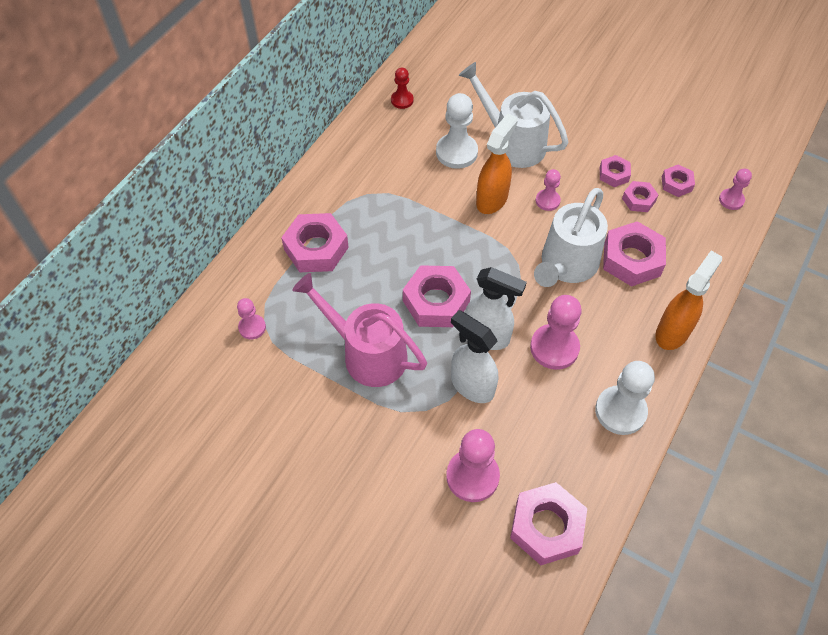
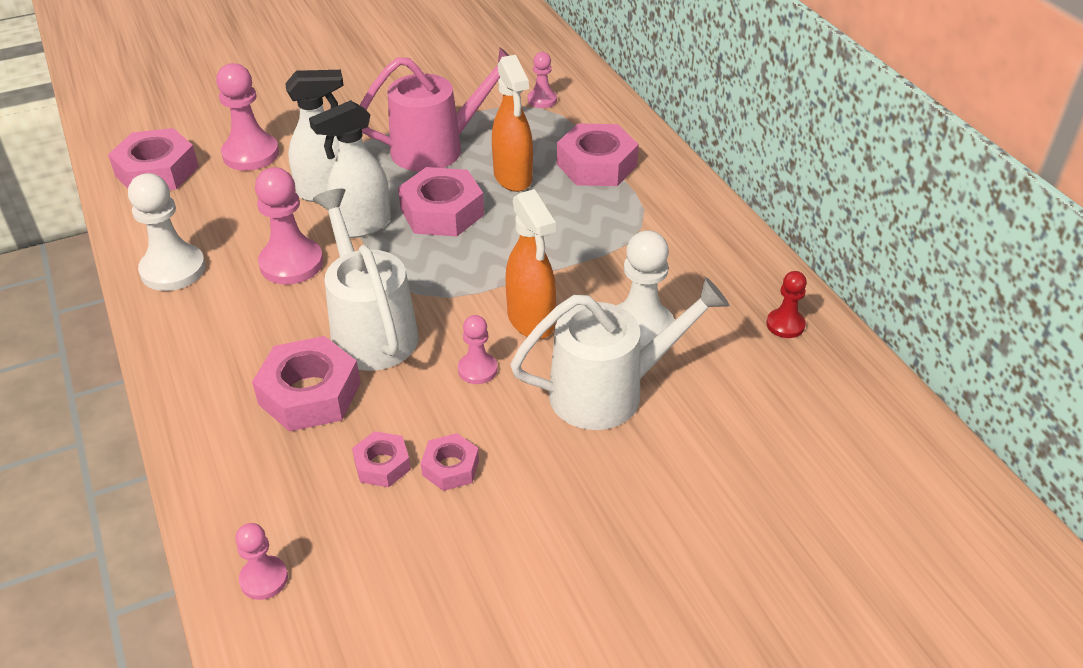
camera: 125 degrees right, 15 degrees down
(672, 332) = (186, 365): orange spray bottle -> orange spray bottle (513, 178)
(676, 184) = (360, 531): pink nut -> none

